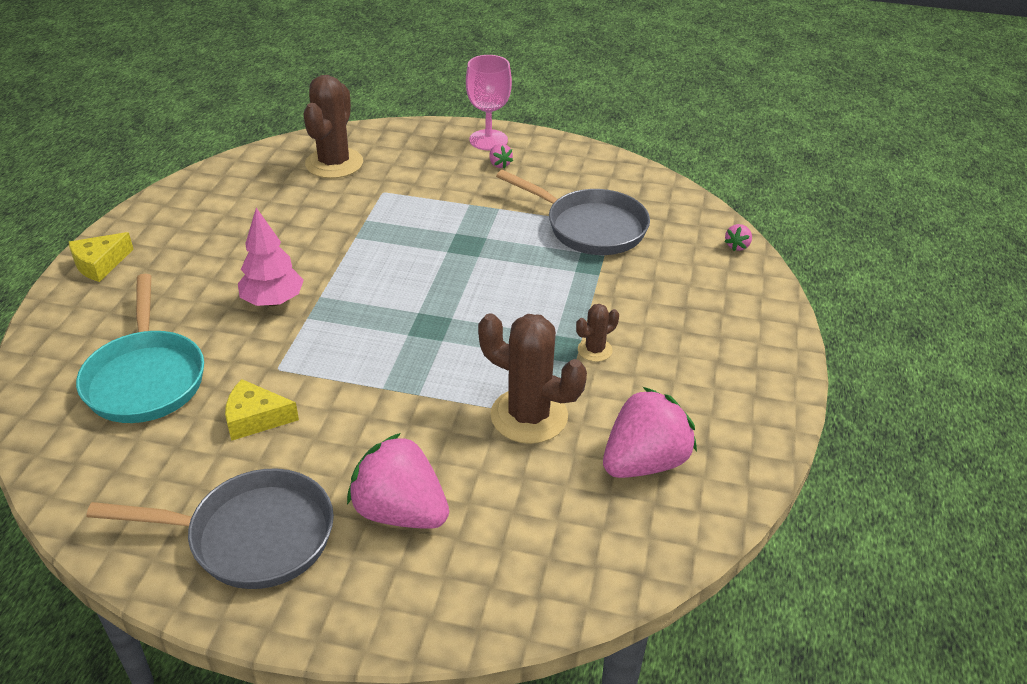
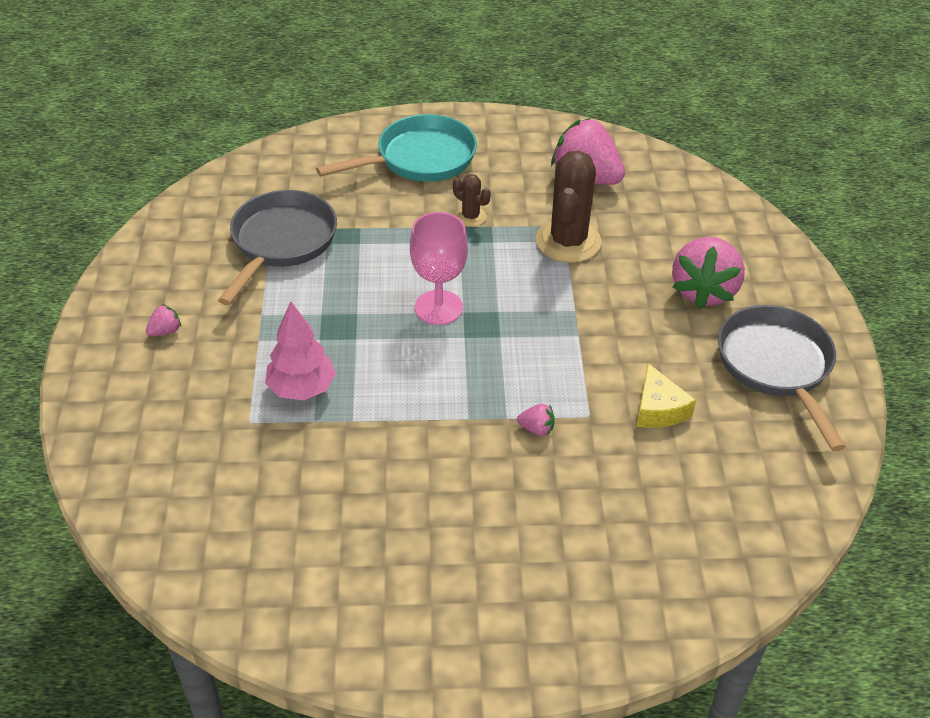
camera: 105 degrees left, 5 degrees up
(100, 264) = (488, 656): yellow cheese -> none
(146, 378) = (652, 514): turquoise pan -> turquoise pan (420, 158)
(273, 301) = (492, 454): pink tree -> pink tree (302, 389)
(334, 163) = (191, 489): brown cactus -> none
(488, 140) = (107, 352): pink goblet -> pink goblet (438, 307)
(737, 246) = (286, 149): pink strawberry -> pink strawberry (536, 429)

